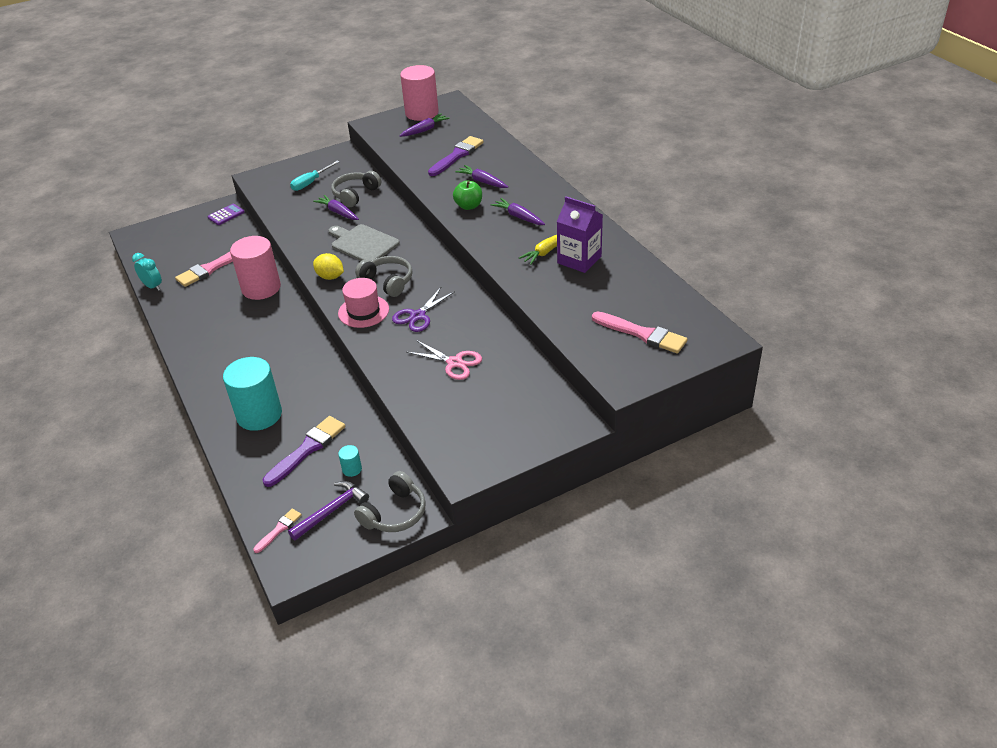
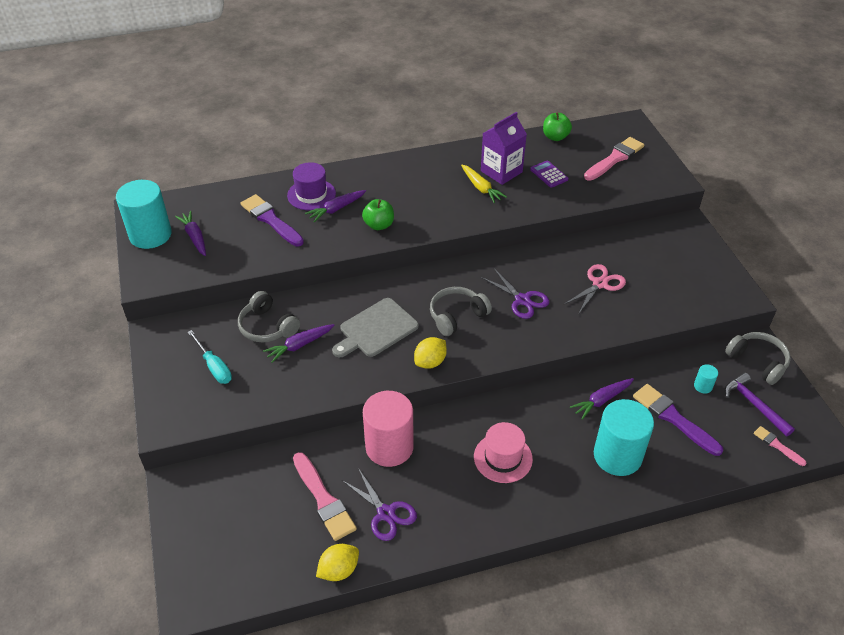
camera: 80 degrees left, 5 degrees up
(153, 286) = (339, 570): turquoise clock -> yellow lemon
(199, 298) = (385, 513): none -> purple scissors
(226, 215) = (200, 482): purple calculator -> purple calculator (549, 174)
(363, 311) = (503, 340): pink hat -> pink hat (503, 458)
(422, 113) = (150, 235): pink cylinder -> turquoise cylinder
(497, 166) = (311, 194): none -> purple hat
(519, 217) = (415, 195): purple carrot -> purple carrot (602, 400)
(661, 287) = (555, 137): none -> green apple

